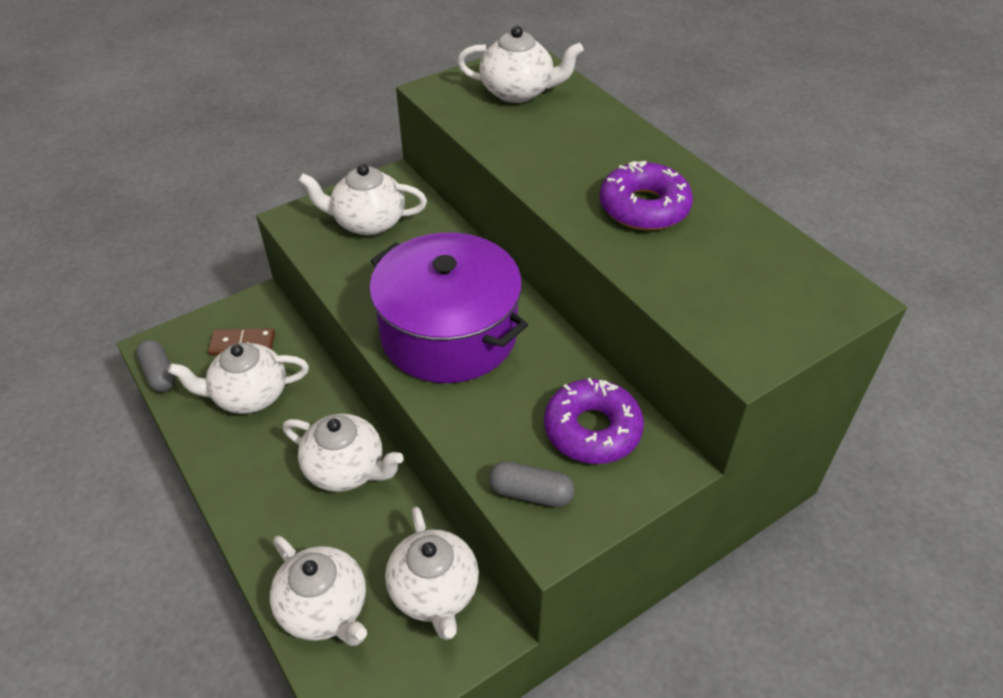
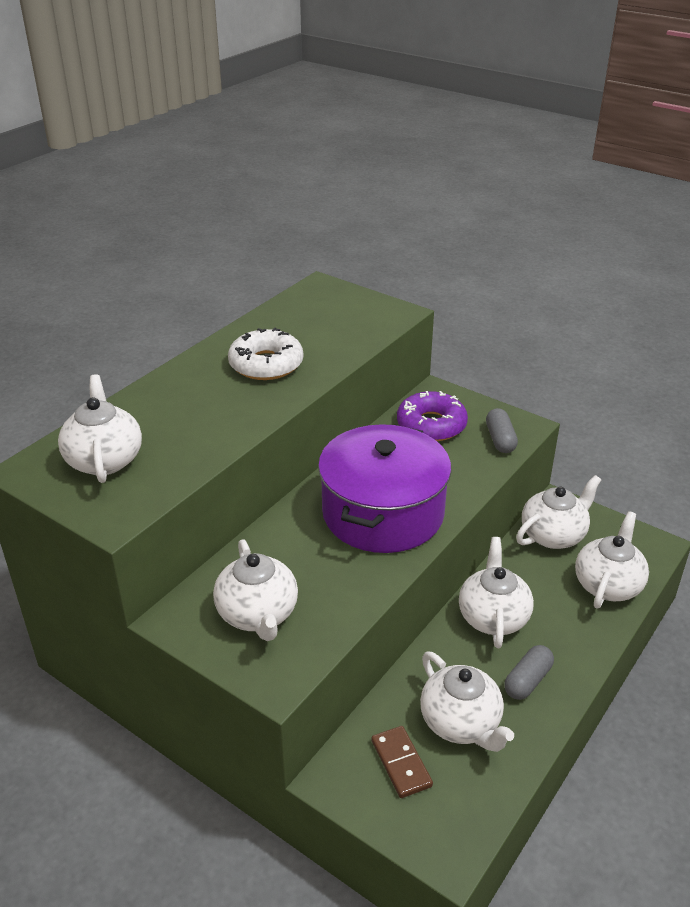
camera: 110 degrees left, 10 degrees down
(160, 374) = (481, 823): grey capsule -> grey capsule (527, 680)
(644, 207) = (266, 364): purple donut -> white donut

